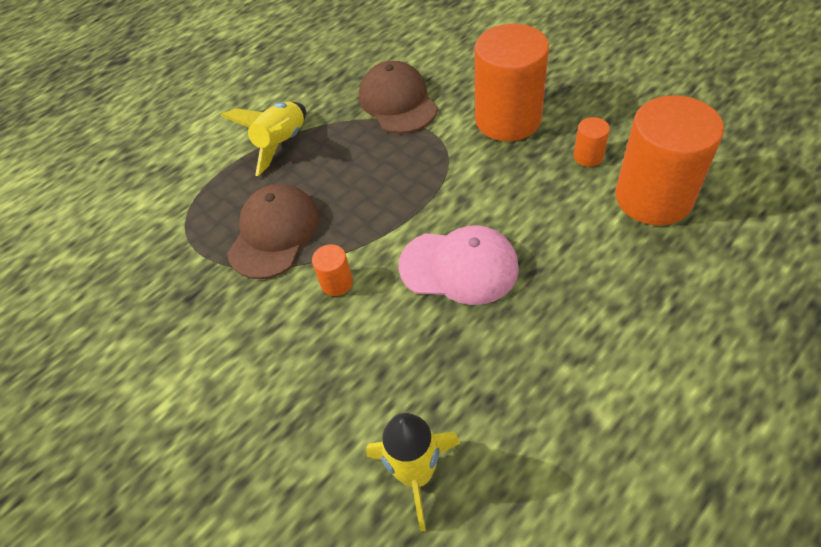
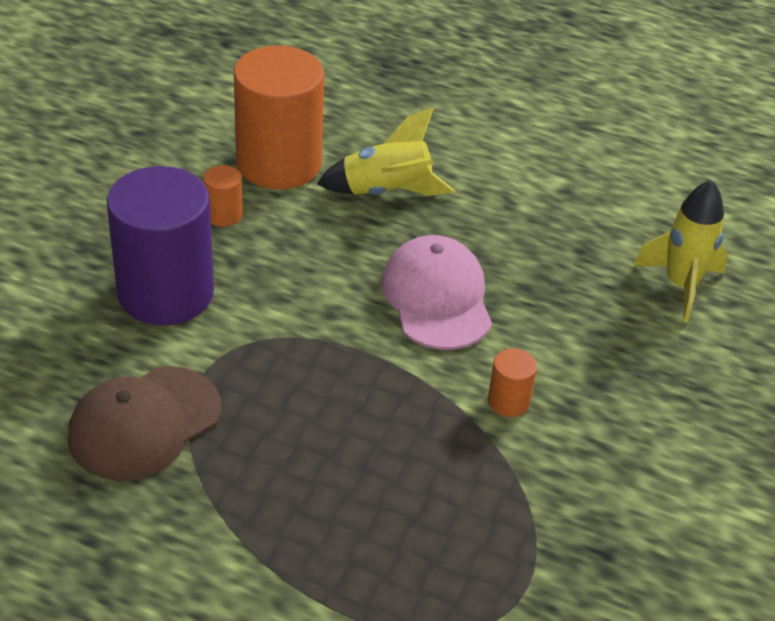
camera: 120 degrees left, 10 degrees down
(274, 233) = (461, 494): brown cap -> none
(282, 144) = (277, 552): yellow rocket -> yellow rocket (387, 192)
(508, 119) = (165, 293): orange cylinder -> purple cylinder

